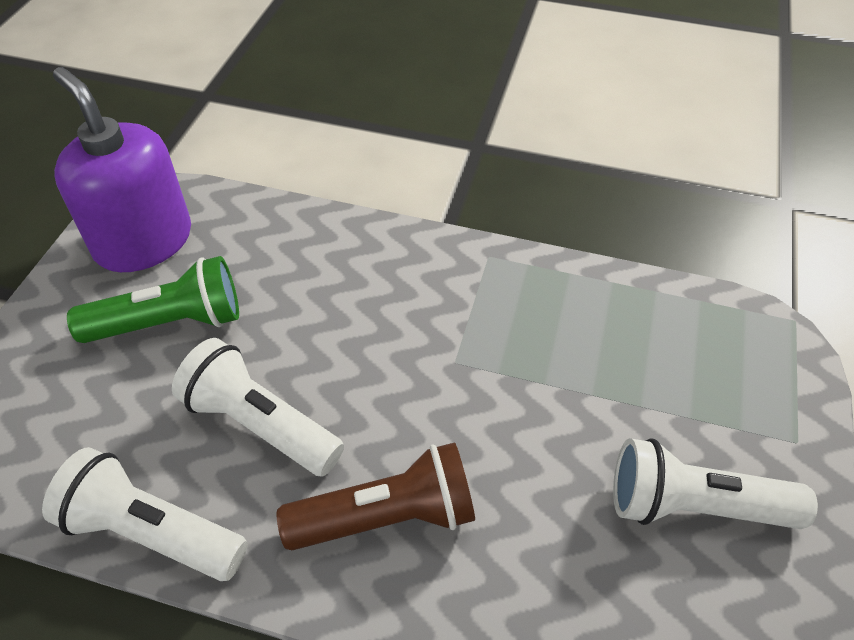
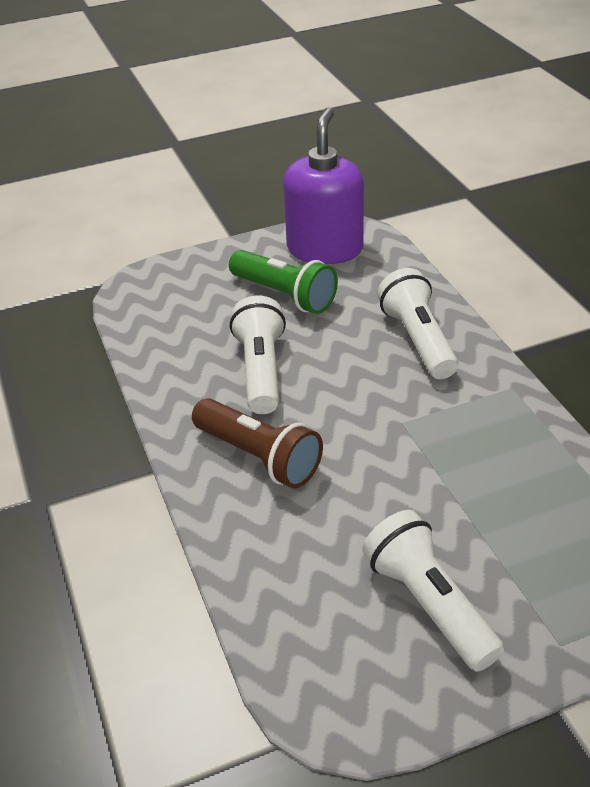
camera: 55 degrees right, 10 degrees down
(152, 532) = (157, 375): white flashlight -> white flashlight (418, 340)

